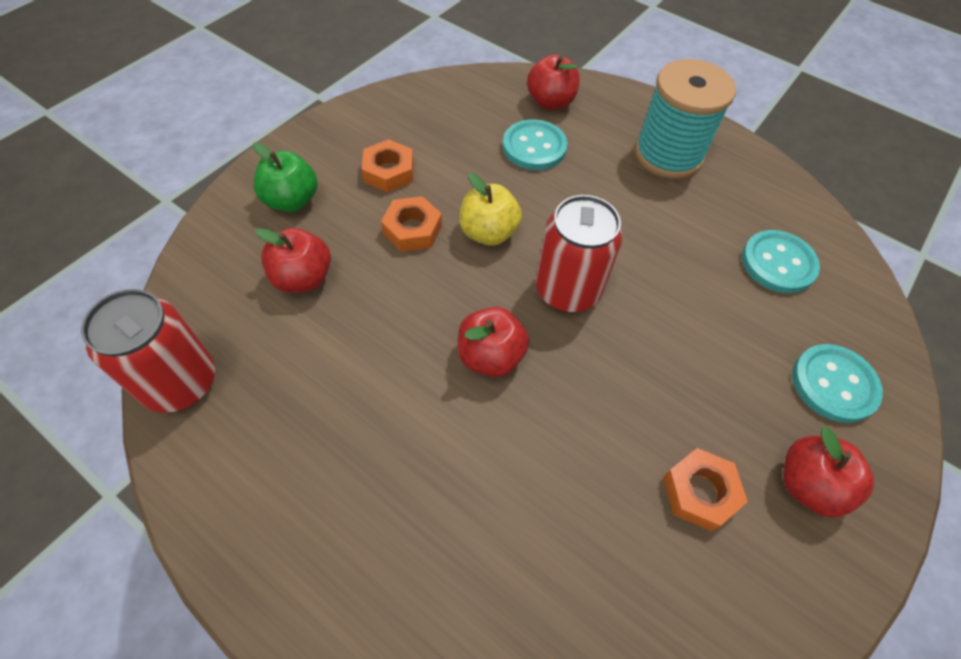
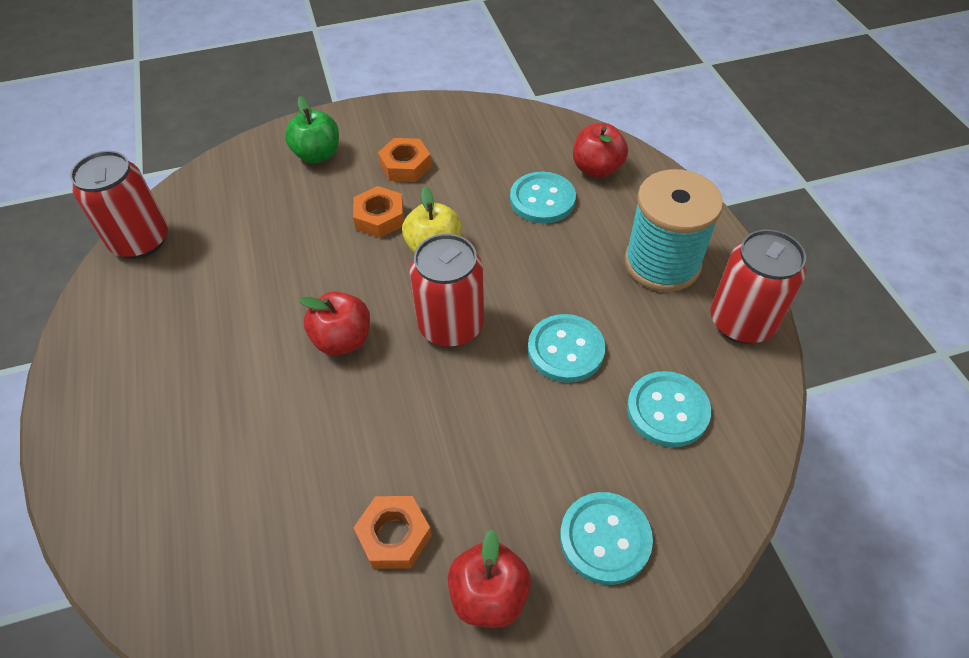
camera: 40 degrees right, 5 degrees down
(303, 278) = (273, 213): red apple -> none
(670, 259) = (565, 350): none -> turquoise button
(758, 171) = (741, 322): none -> red can

